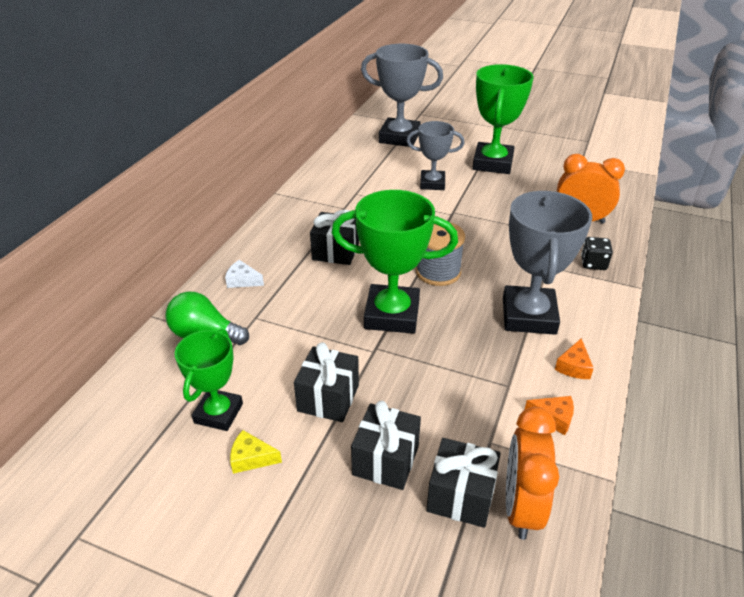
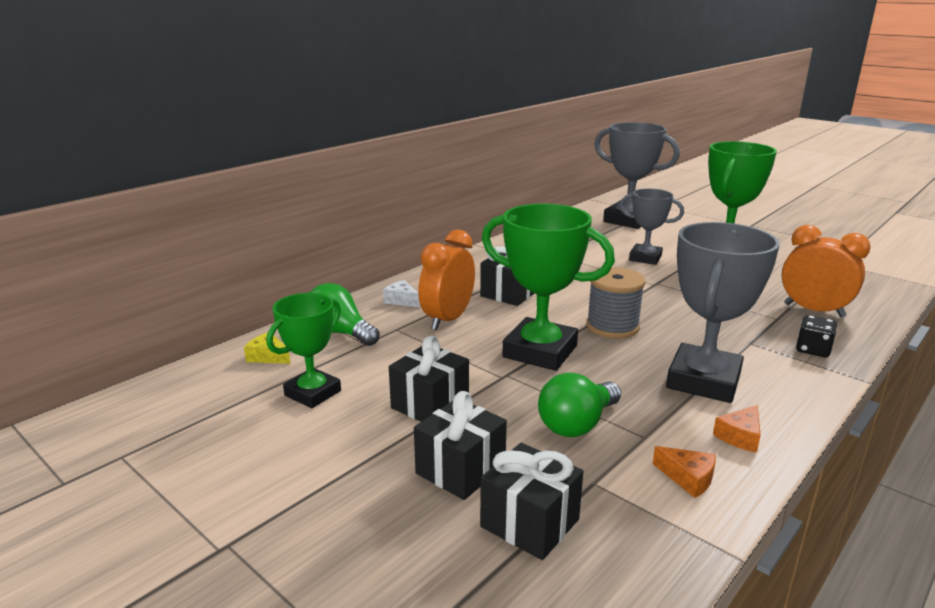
camera: 20 degrees right, 15 degrees down
(251, 458) = (321, 435): yellow cheese -> yellow cheese (268, 356)
(454, 387) = (577, 424): none -> green light bulb
(521, 507) = (600, 553): orange clock -> orange clock (448, 319)

